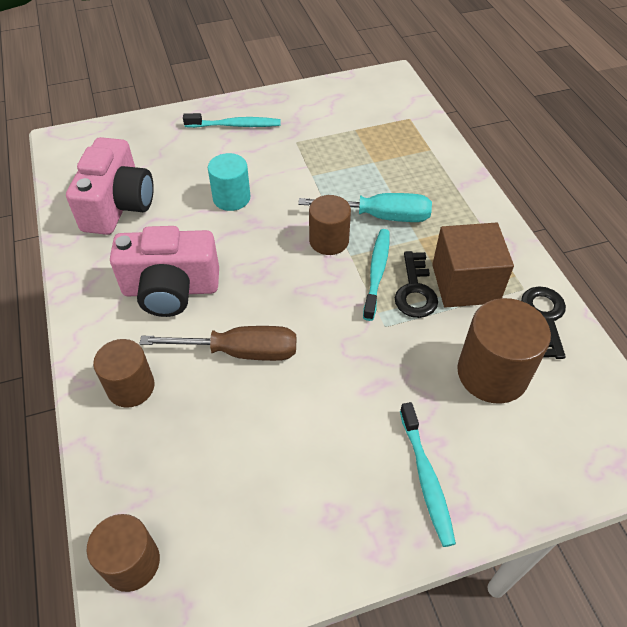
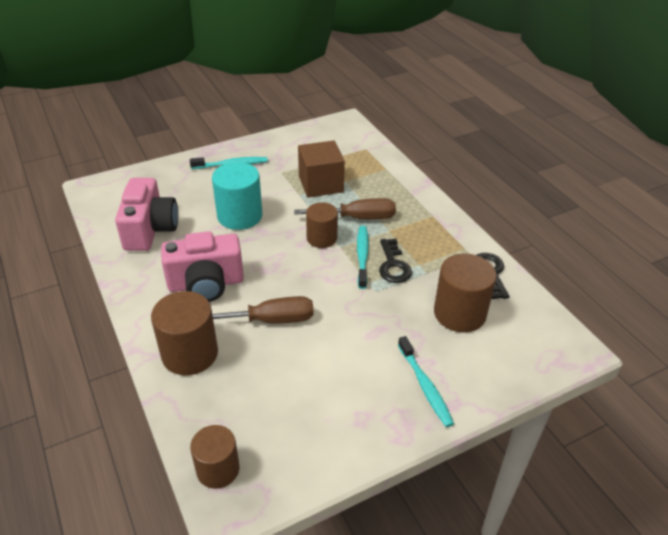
camera: 10 degrees left, 10 degrees down
(131, 387) = (190, 354): brown cylinder -> brown cylinder, size x1.52
(231, 198) = (240, 216): turquoise cylinder -> turquoise cylinder, size x1.52
(380, 216) = (357, 218): turquoise screwdriver -> brown screwdriver
(465, 283) = (429, 257): brown cube -> brown cube (321, 184)

